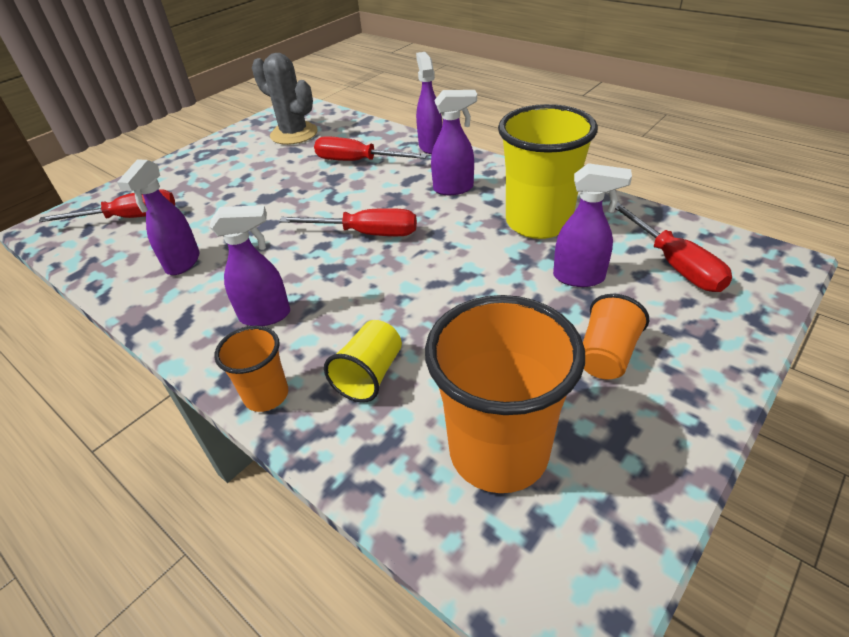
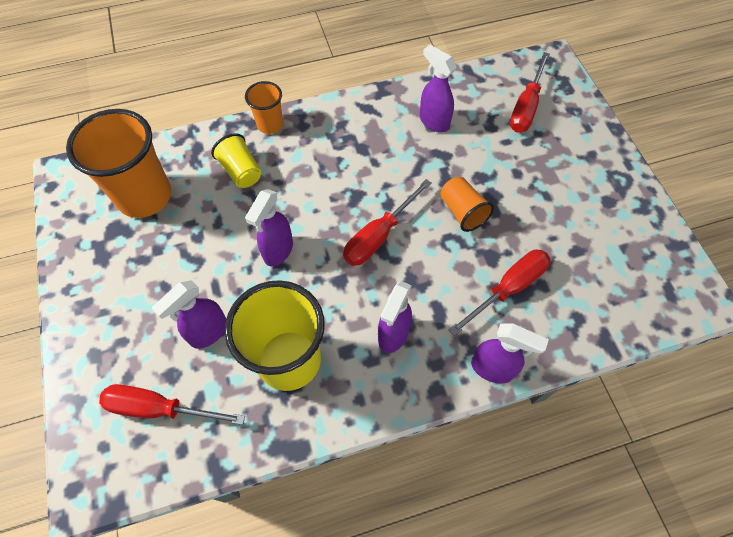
camera: 120 degrees right, 20 degrees up
(266, 315) = (335, 145): purple spray bottle -> purple spray bottle (278, 251)
(294, 134) = (616, 264): grey cactus -> none
(606, 355) = (142, 289): orange cup -> orange cup (462, 212)

